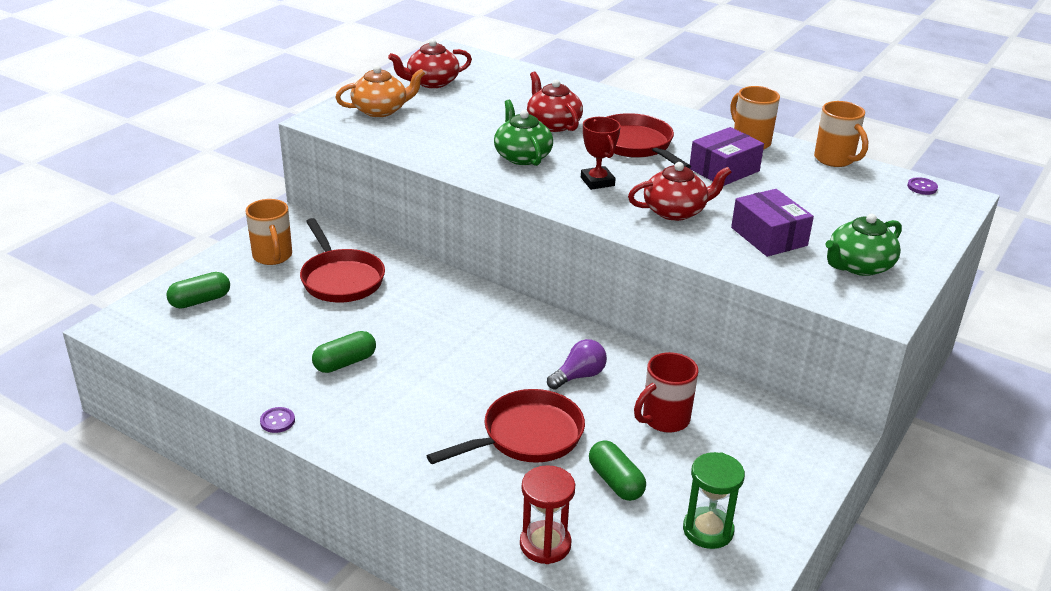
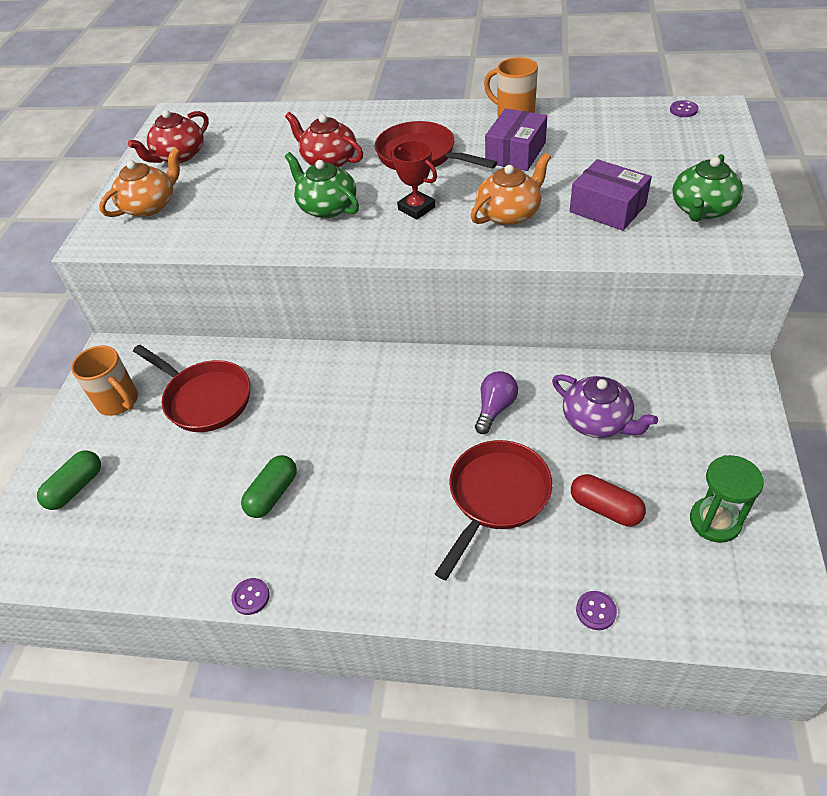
camera: 20 degrees left, 15 degrees up
(545, 544) = (596, 611): red hourglass -> purple button
(615, 482) = (605, 508): green capsule -> red capsule
(664, 419) = (597, 421): red mug -> purple teapot
(675, 211) = (509, 213): red teapot -> orange teapot
(835, 160) = (595, 108): orange mug -> none

